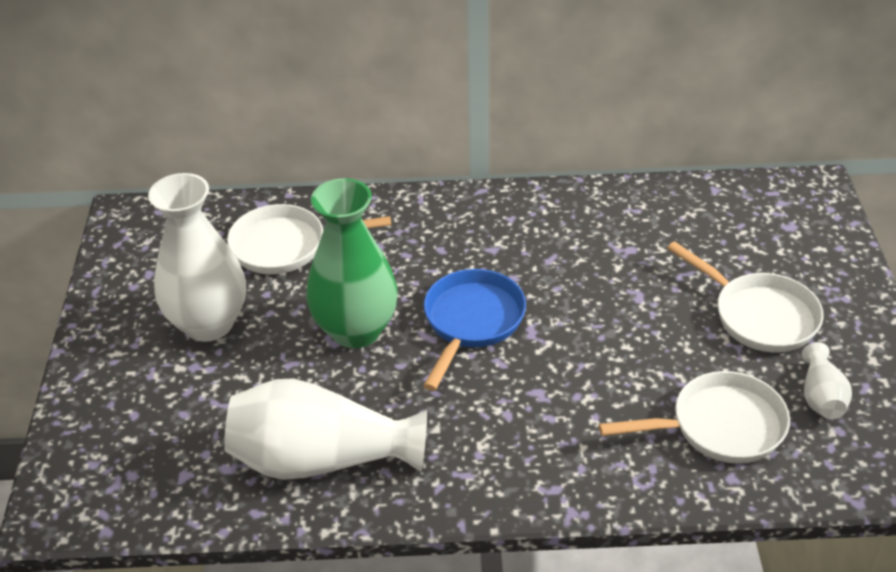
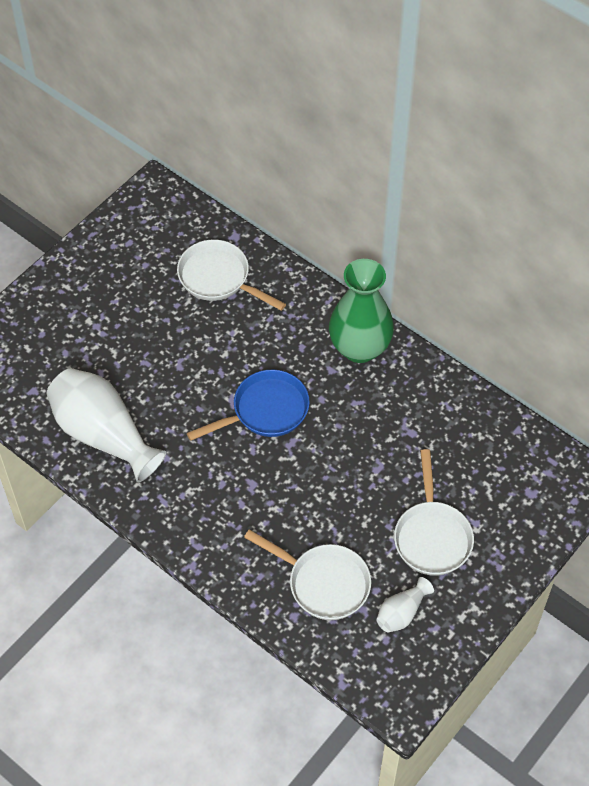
camera: 40 degrees right, 15 degrees up
(208, 324) = (128, 303): white vase -> none
(356, 330) = (199, 367): green vase -> green vase (359, 348)

